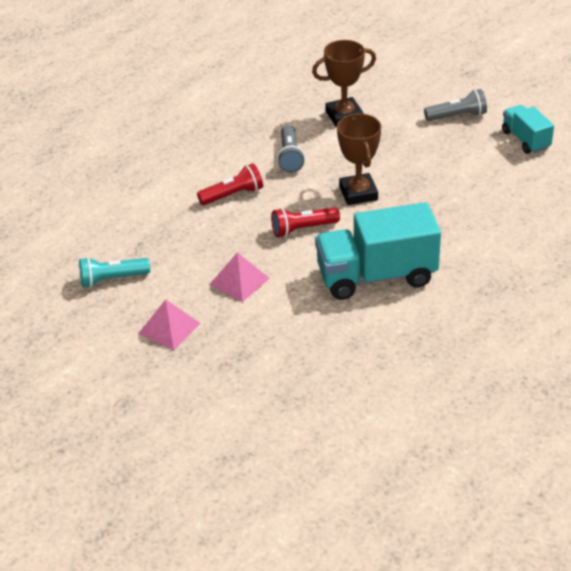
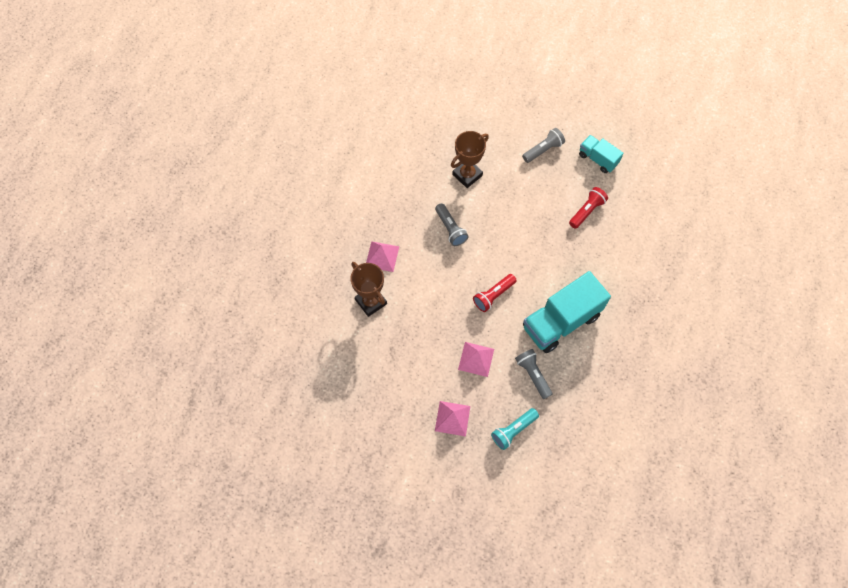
camera: 25 degrees left, 25 degrees up
(112, 279) = (391, 389): turquoise flashlight -> turquoise flashlight (513, 430)
(188, 160) = (382, 256): none -> pink pyramid
(233, 195) = (430, 280): red flashlight -> red flashlight (586, 211)
(303, 316) = (533, 375): none -> grey flashlight
(358, 193) = (513, 248): brown trophy -> brown trophy (371, 302)

